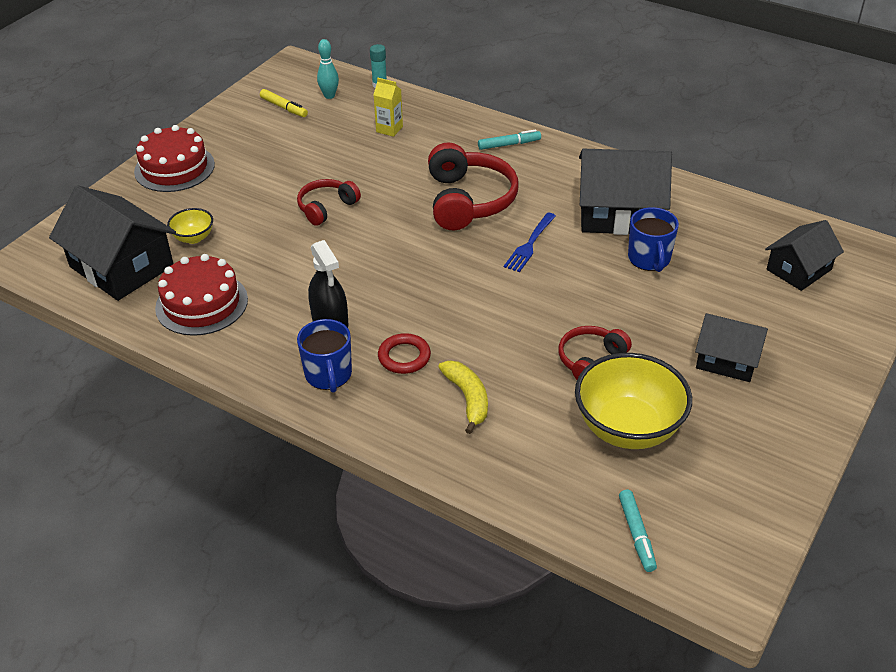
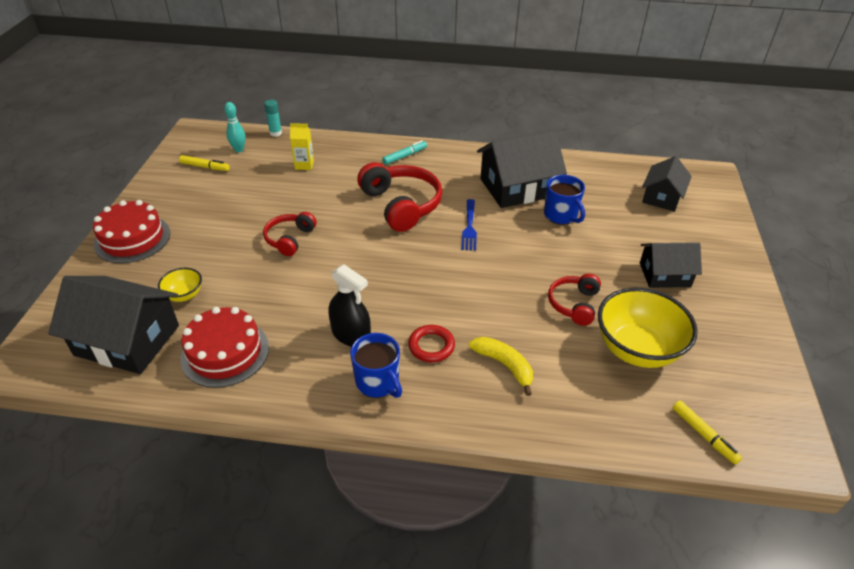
camera: 25 degrees left, 0 degrees up
(636, 534) = (704, 435): turquoise marker -> yellow marker

